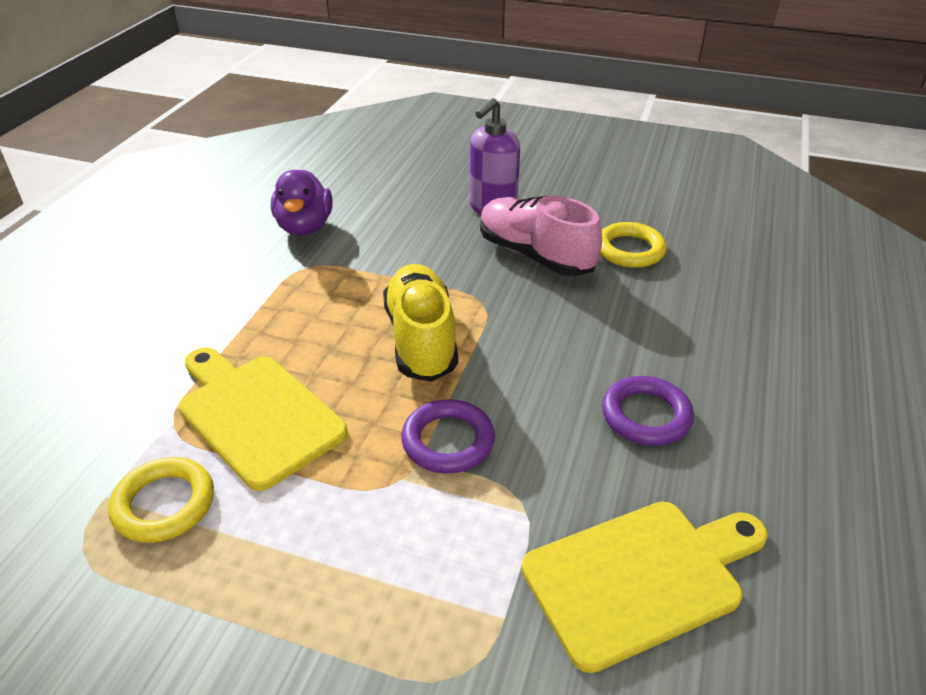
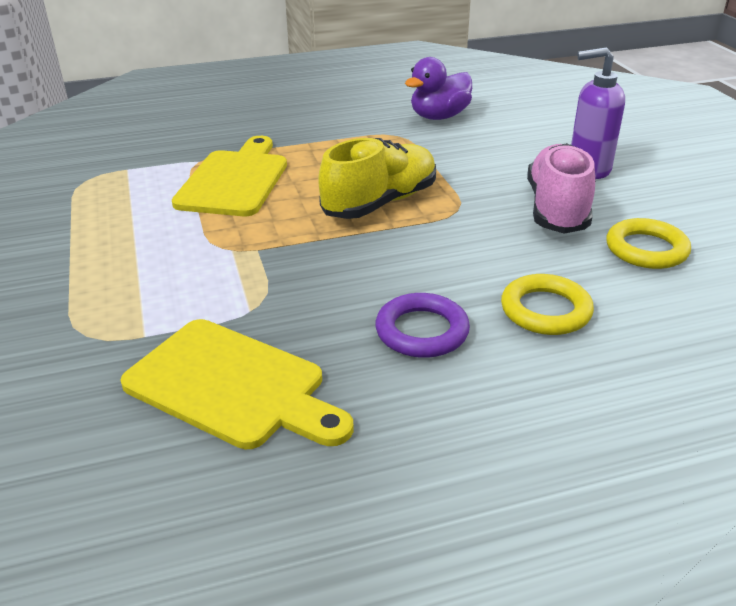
camera: 55 degrees right, 5 degrees down
(164, 504) = (136, 186): yellow ring -> yellow ring (545, 310)
(448, 441) = (287, 253): purple ring -> none

